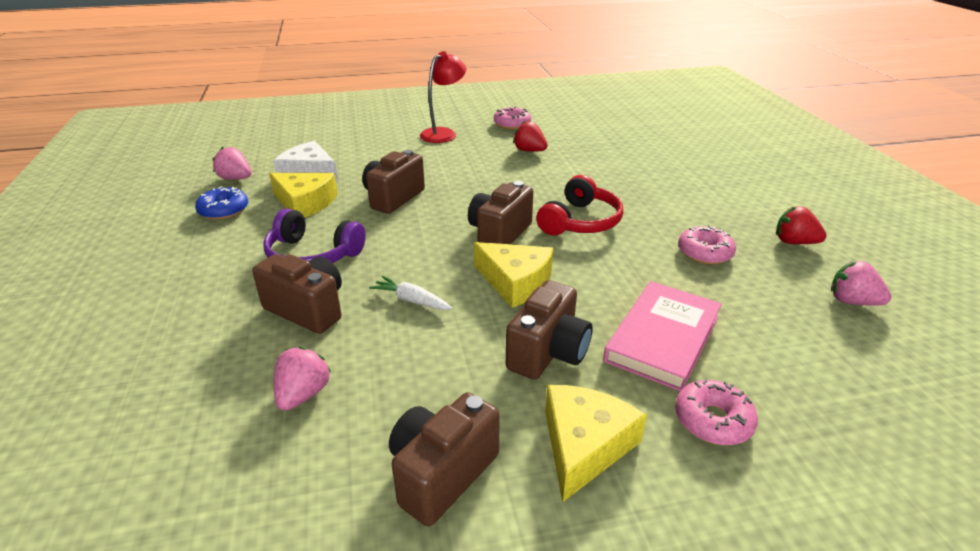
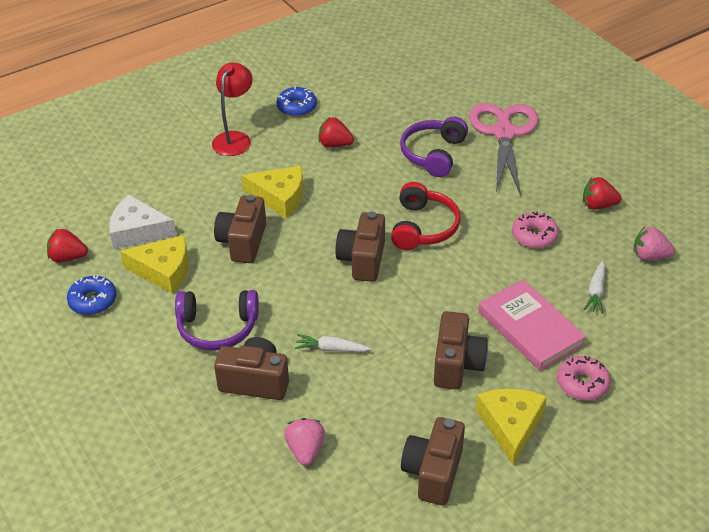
camera: 20 degrees left, 10 degrees up
(236, 178) = (68, 257): pink strawberry -> red strawberry
(512, 124) = (296, 107): pink donut -> blue donut
(515, 282) = (402, 307): yellow cheese -> yellow cheese (280, 197)
(622, 172) = (433, 154): none -> purple headphones
(662, 338) = (530, 328): pink book -> pink book turned 45 degrees counterclockwise
(704, 170) = (504, 133): none -> pink scissors
(767, 321) = (596, 291): none -> white carrot

